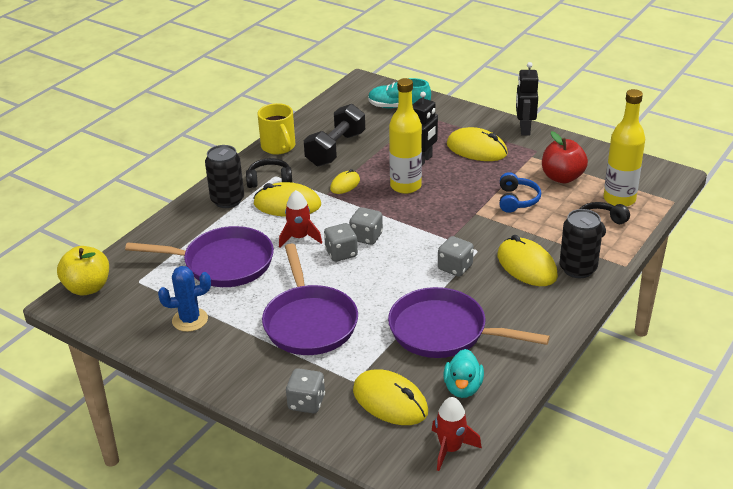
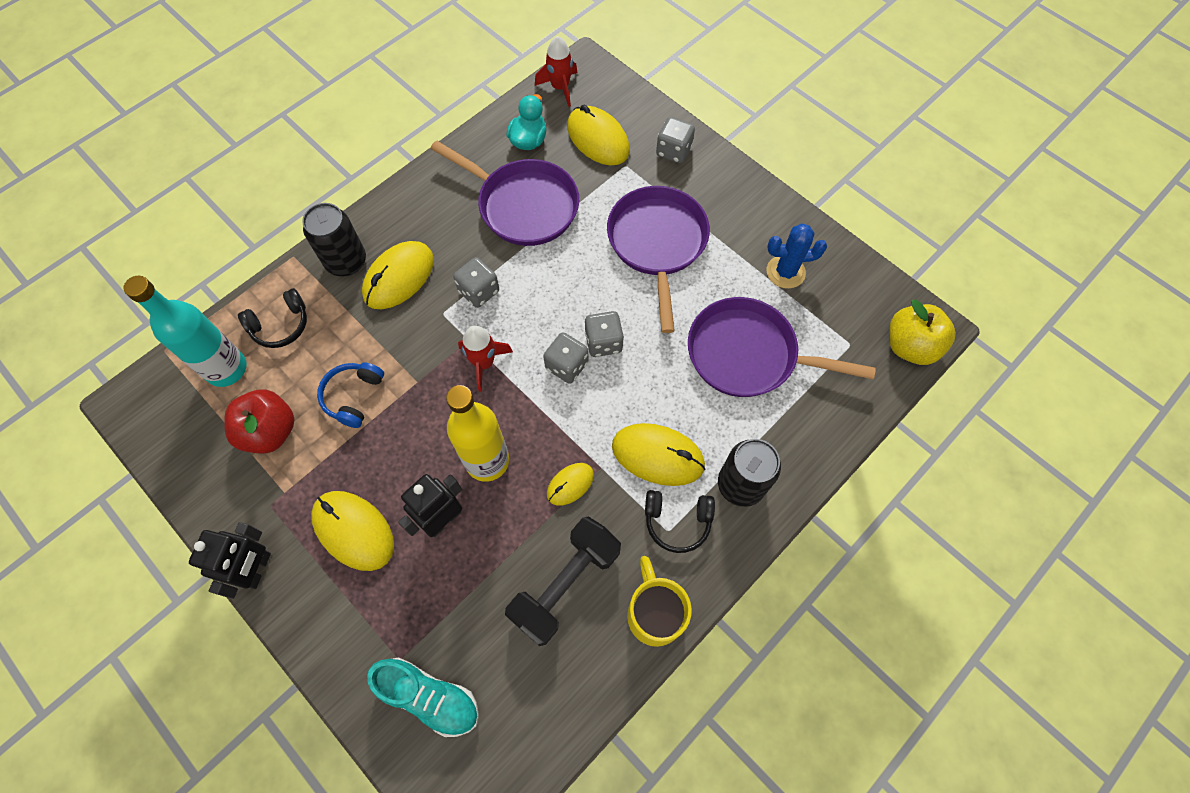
camera: 170 degrees left, 30 degrees up
(299, 238) = (650, 382): red rocket -> red rocket (484, 363)
(526, 266) = (399, 277): yellow mouse -> yellow mouse turned 60 degrees clockwise
(619, 199) = (226, 369): yellow bottle -> turquoise bottle

